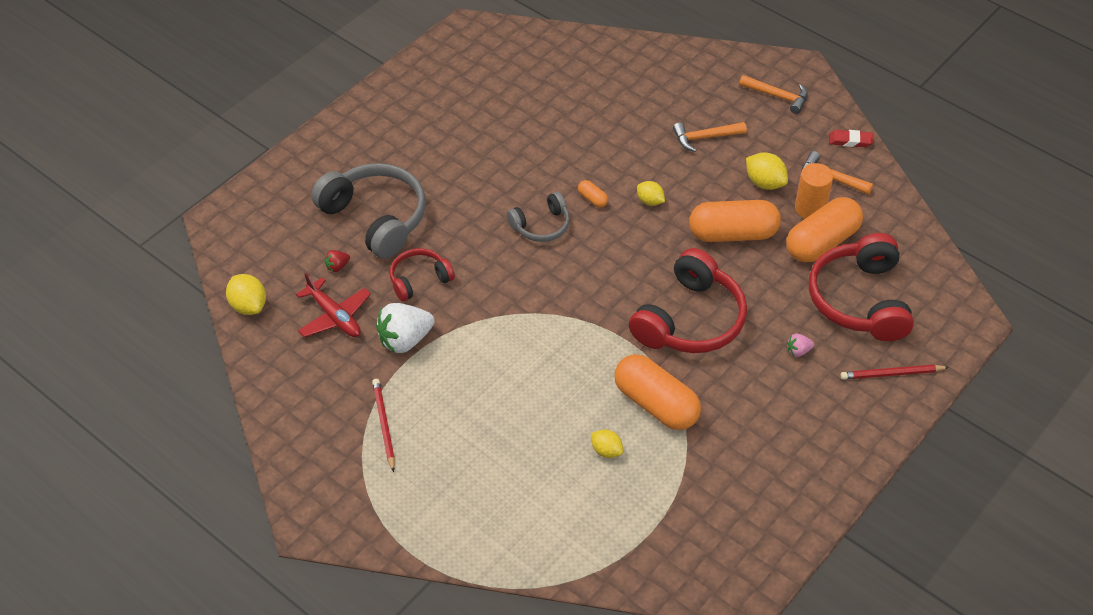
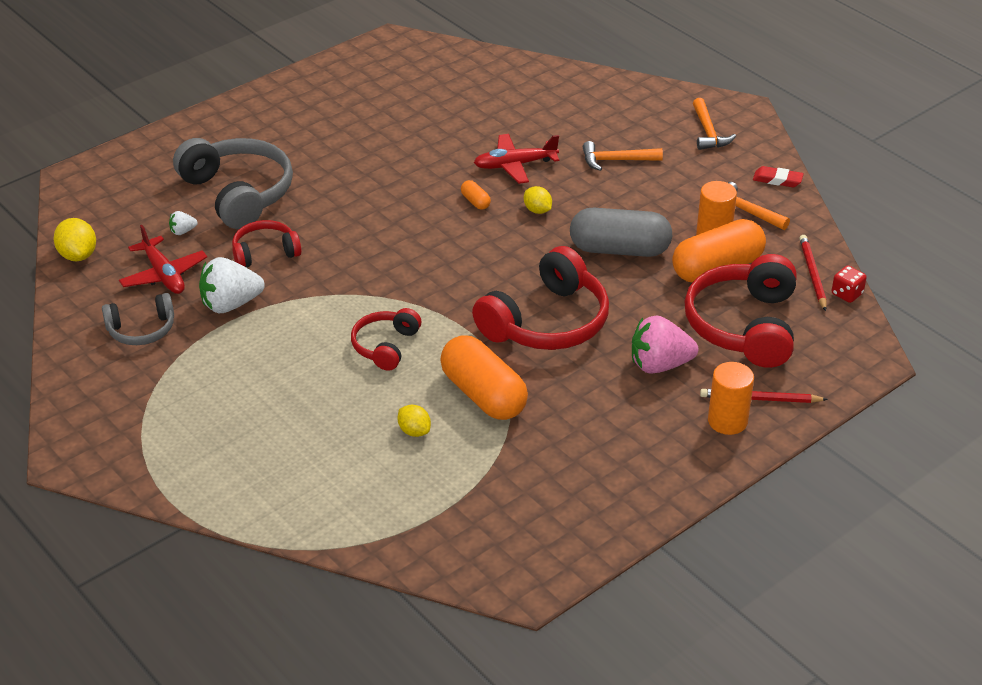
camera: 10 degrees right, 10 degrees down
(337, 266) = (183, 231): red strawberry -> white strawberry
(384, 425) = (180, 377): red pencil -> red pencil (812, 274)
(541, 226) = (412, 219): grey headphones -> grey headphones (141, 330)
(556, 365) = (385, 346): none -> red headphones
(616, 154) = (514, 165): none -> red plane
(732, 234) = (619, 249): orange capsule -> grey capsule
(764, 183) = (669, 207): yellow lemon -> none
(777, 96) = (708, 132): orange hammer -> orange hammer turned 45 degrees clockwise
(798, 351) = (659, 365): pink strawberry -> pink strawberry, size x2.17
(870, 400) = (727, 421): none -> orange cylinder
(938, 254) = (847, 294): none -> red dice

